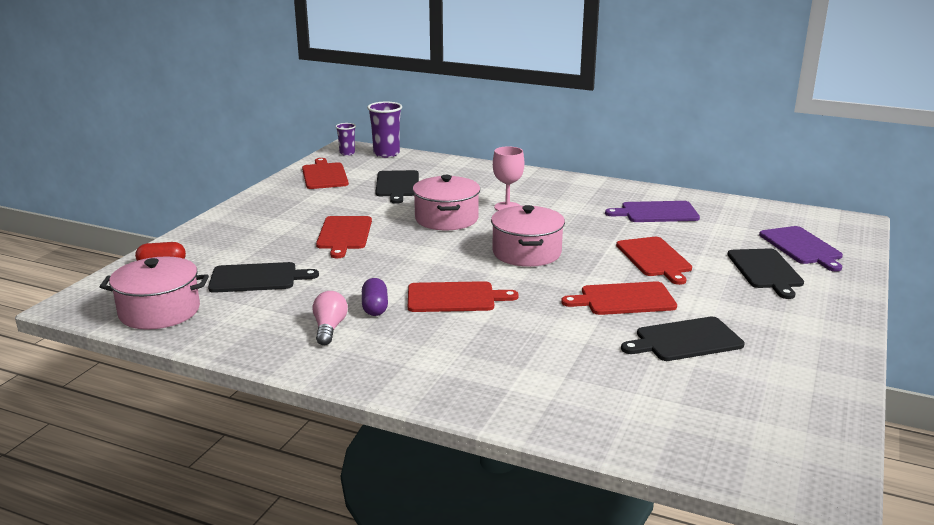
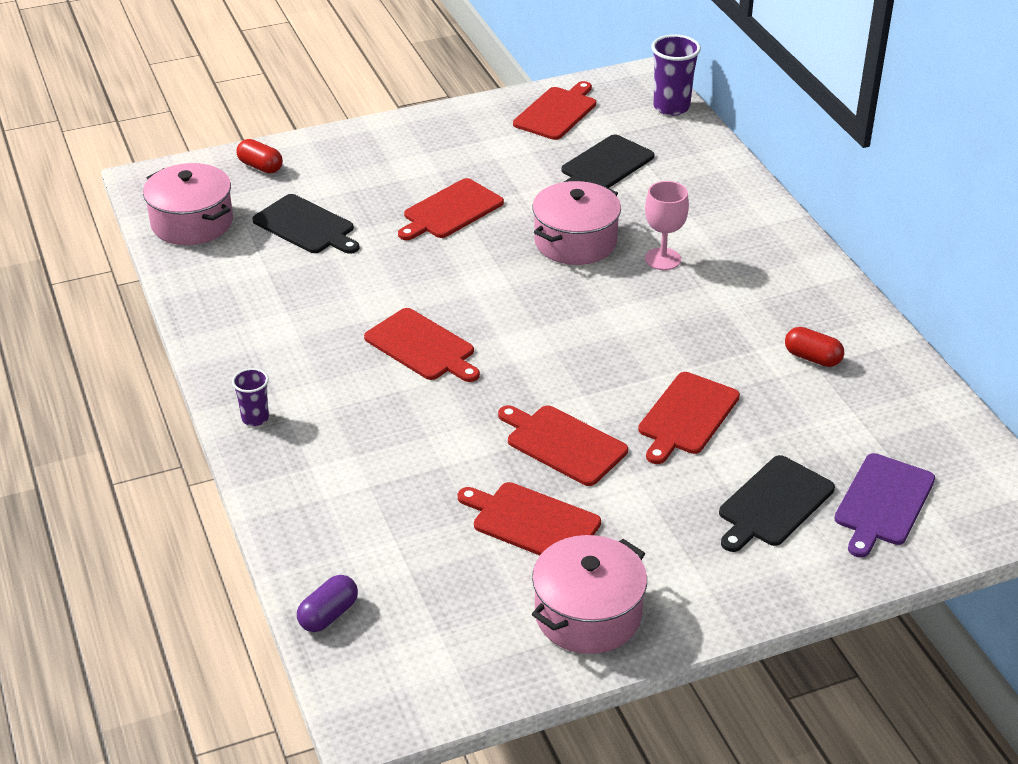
camera: 45 degrees right, 15 degrees up
(329, 328) = (279, 318): pink light bulb -> none
(347, 153) = (631, 86): purple cup -> purple cup (255, 418)
(375, 308) = (344, 317): purple capsule -> purple capsule (328, 615)
(526, 253) = (575, 332): pink pot -> pink pot (588, 614)
(656, 212) = (812, 358): purple cutting board -> red capsule
(685, 340) = (532, 522): black cutting board -> red cutting board

